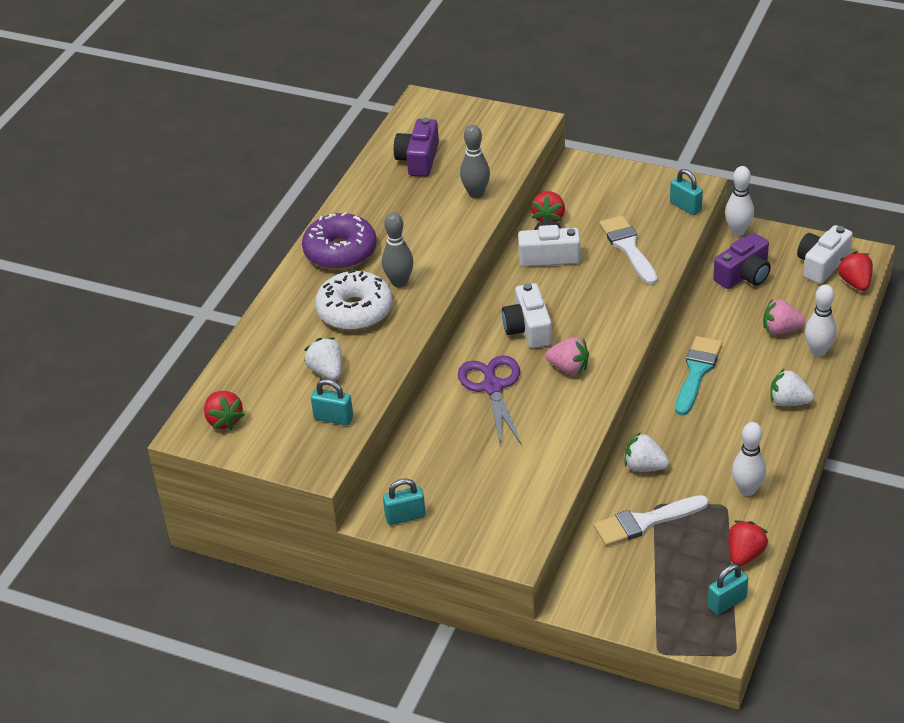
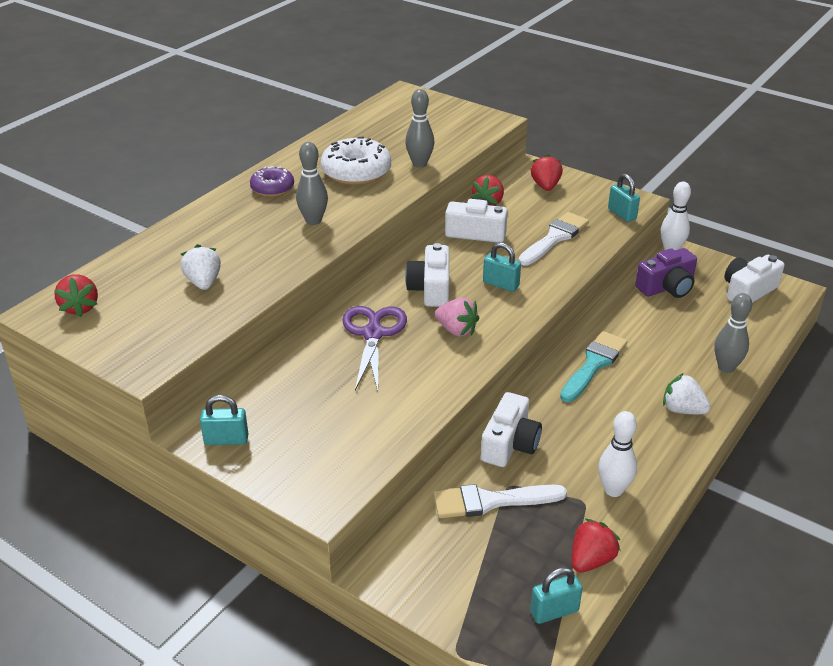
camera: 10 degrees right, 5 degrees down
(333, 418) = (186, 325): turquoise padlock -> turquoise padlock (501, 284)
(340, 251) = (272, 188): purple donut -> purple donut, size x0.61
(355, 311) = (259, 237): white donut -> white donut (356, 172)
(418, 159) = (380, 132): purple camera -> none
(628, 247) = (554, 238): white brush -> white brush turned 45 degrees clockwise
(644, 466) = (510, 444): white strawberry -> white camera
(780, 330) = (691, 341): pink strawberry -> none
(818, 351) = (726, 367): white bowling pin -> grey bowling pin
(855, 283) = (779, 312): red strawberry -> red strawberry (545, 186)

